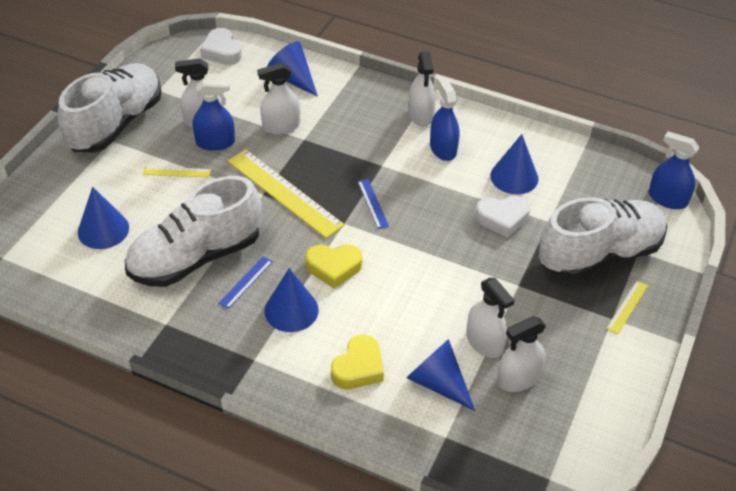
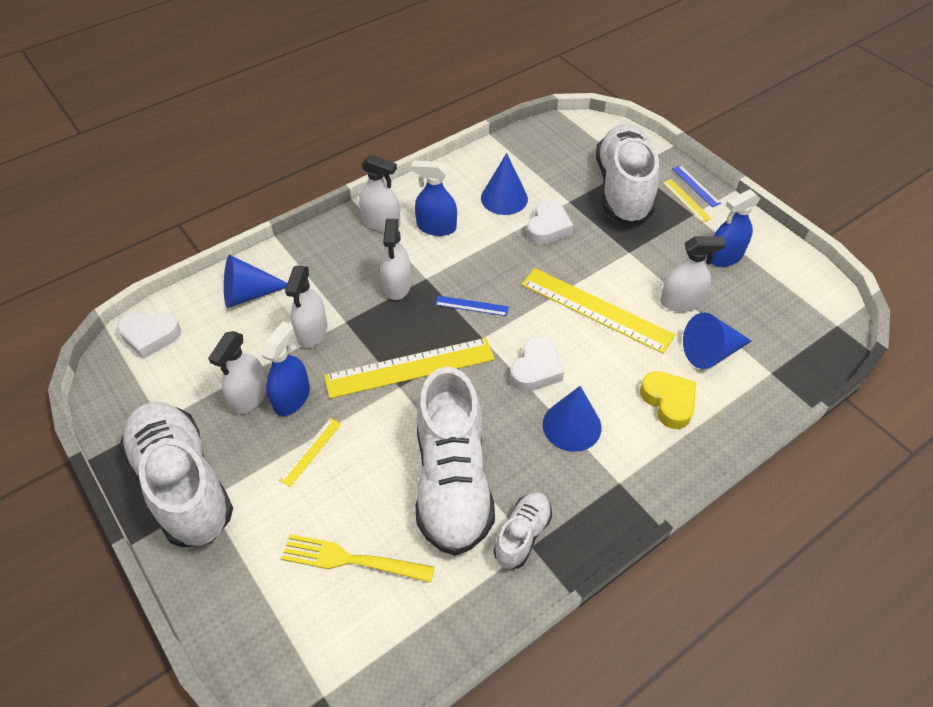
camera: 60 degrees left, 5 degrees up
(103, 230) = (351, 560): blue cone -> yellow fork
(172, 315) = (522, 535): none -> white shoe
(246, 282) = (513, 449): blue ruler -> blue ruler (695, 186)
(333, 267) = (536, 369): yellow heart -> white heart
(428, 284) = (596, 309): none -> yellow ruler
(518, 379) = (729, 298): white spray bottle -> white spray bottle (397, 285)
(667, 199) = (588, 126): blue spray bottle -> blue spray bottle (724, 256)

